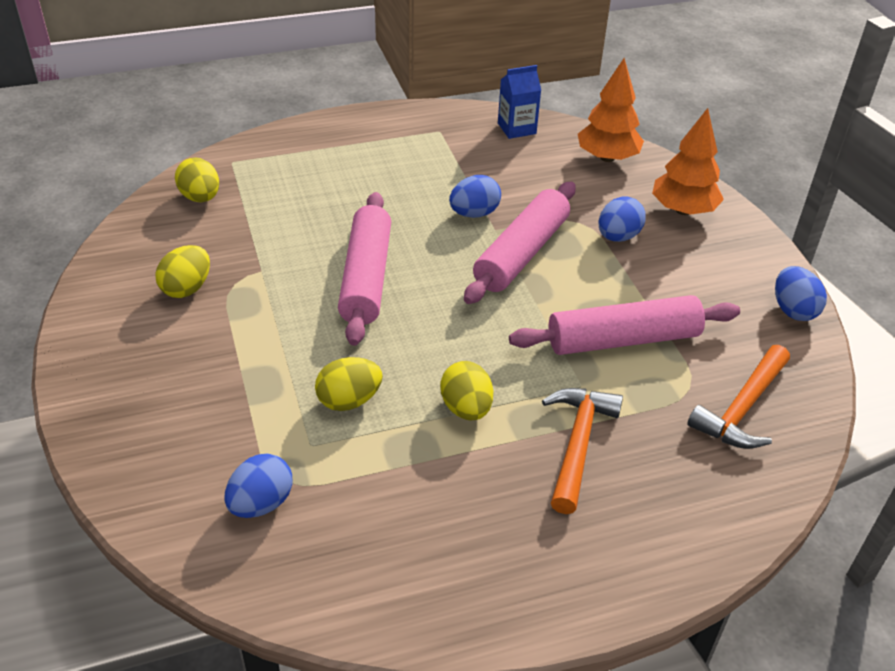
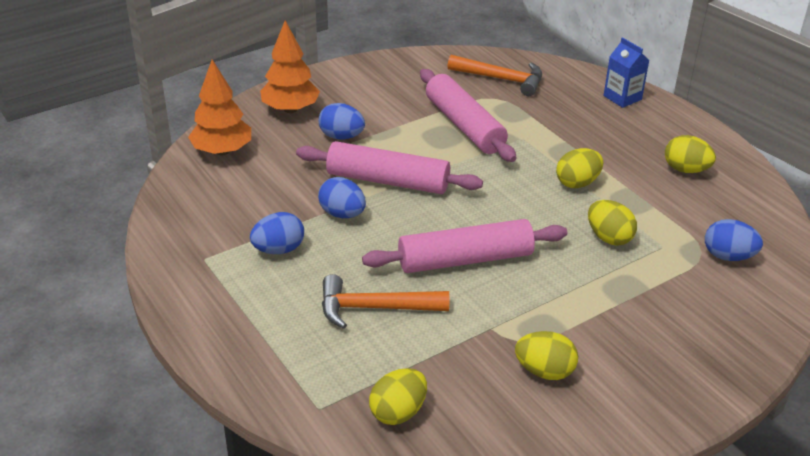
camera: 105 degrees left, 5 degrees down
(458, 540) = (686, 170): none -> yellow egg
(516, 128) = (184, 209): blue carton -> blue carton (622, 98)
(577, 444) = (576, 135): orange hammer -> orange hammer (375, 308)
(793, 310) = (393, 63): blue egg -> blue egg (279, 249)

